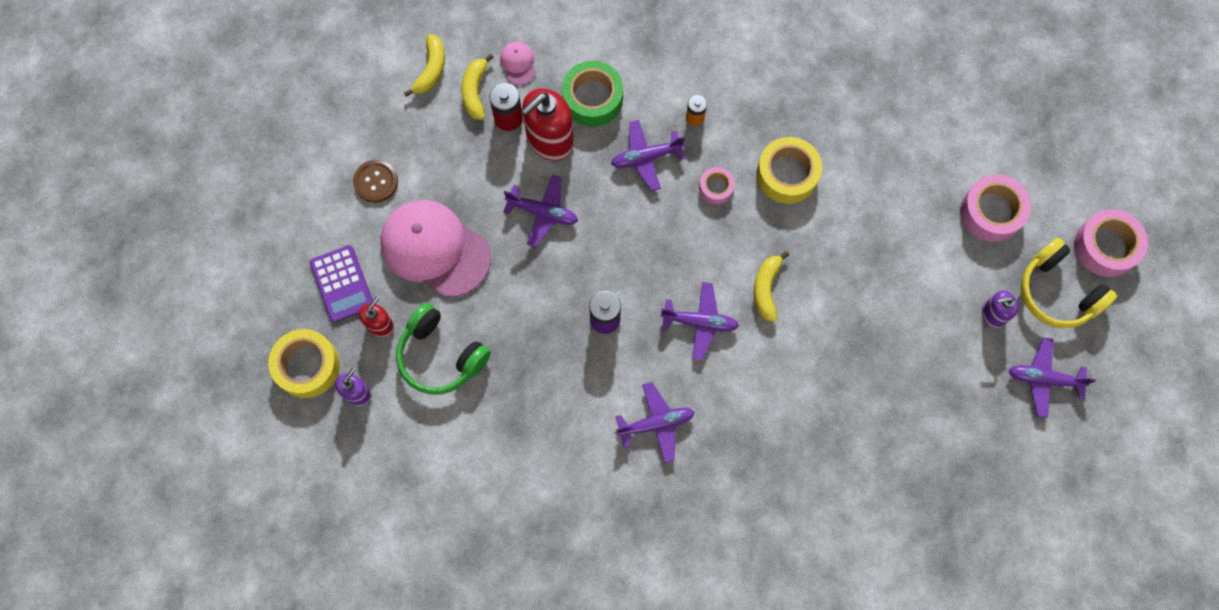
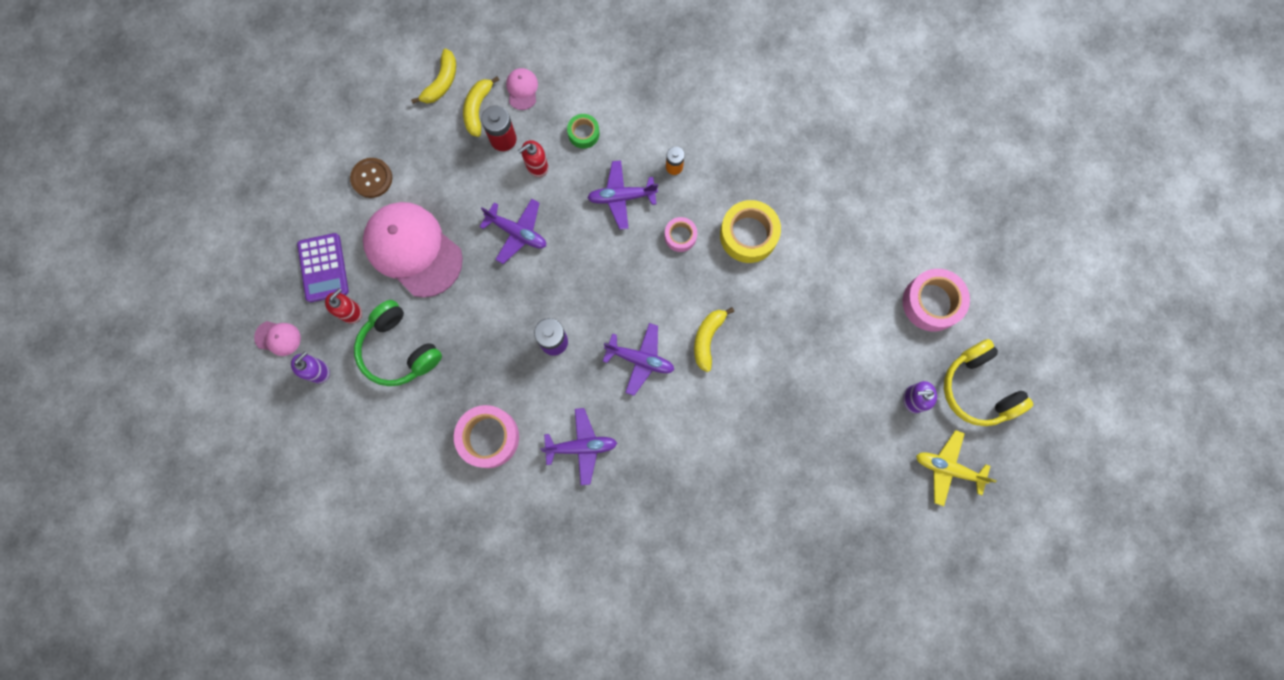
camera: 10 degrees right, 5 degrees up
(307, 366) = (278, 338): yellow tape -> pink cap
(549, 140) = (537, 166): red soap dispenser -> red soap dispenser, size x0.54
(592, 98) = (583, 133): green tape -> green tape, size x0.56
(1043, 379) = (948, 468): purple plane -> yellow plane
(1105, 247) = (1032, 354): pink tape -> pink tape (489, 437)

